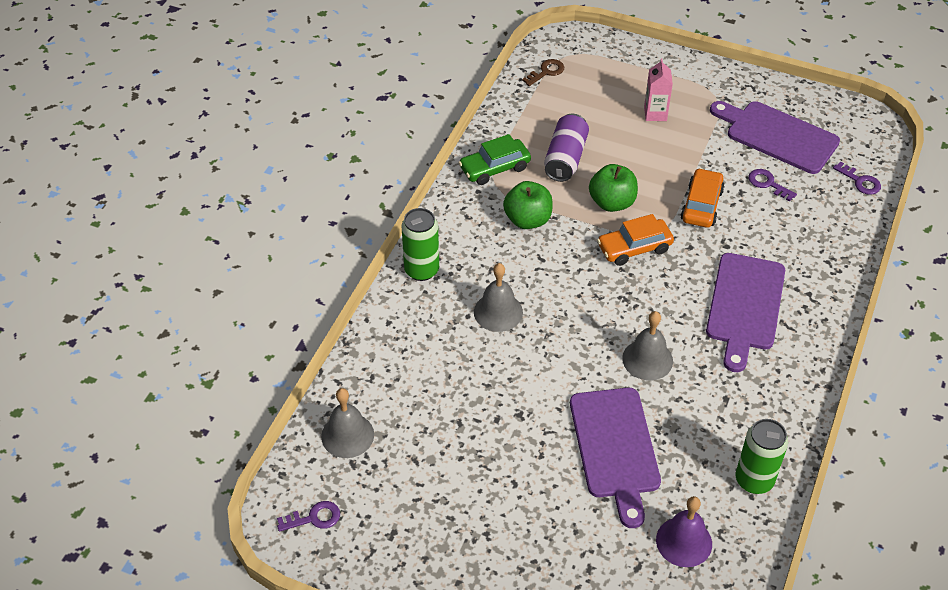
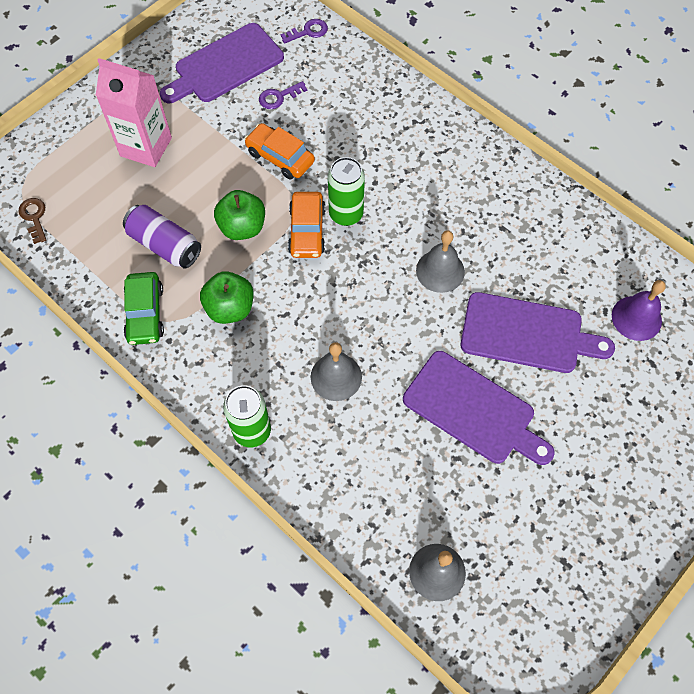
camera: 70 degrees left, 15 degrees up
(314, 518) = (527, 635): purple key -> none
(655, 113) = (146, 147): pink carton -> pink carton, size x1.76
(744, 306) = (410, 173): purple cutting board -> purple cutting board (473, 410)
(754, 480) = (591, 242): green can -> green can (346, 214)

